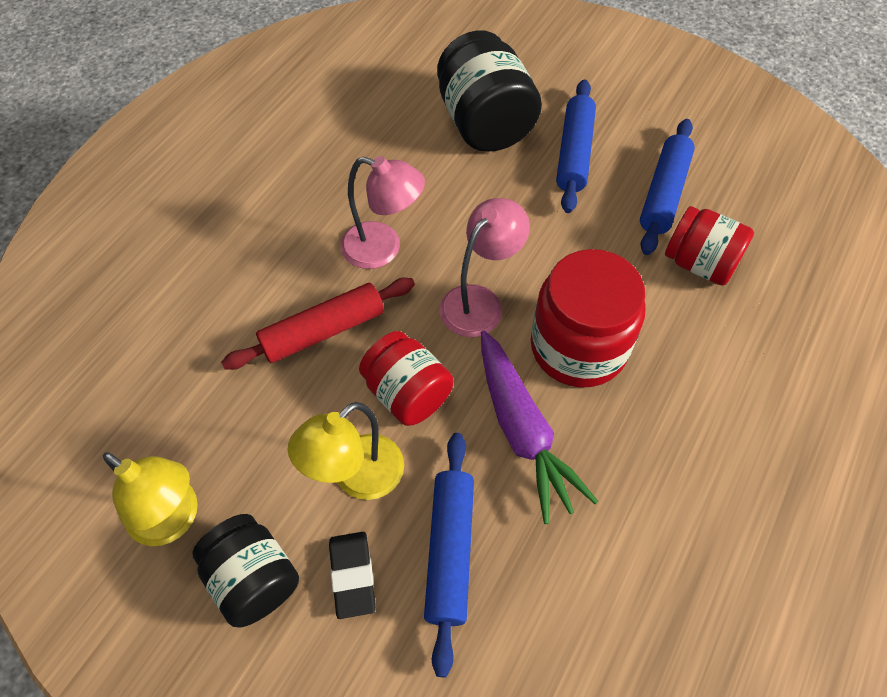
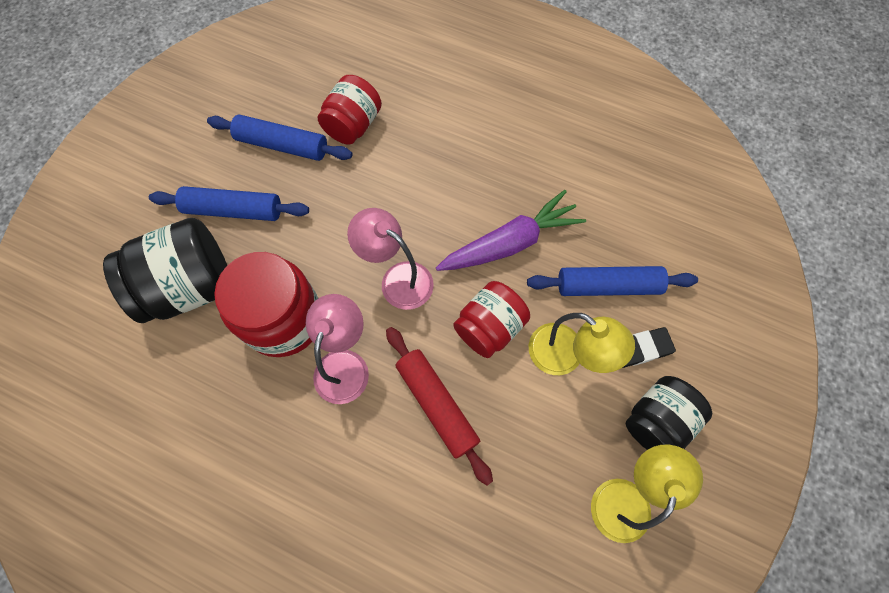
camera: 95 degrees left, 10 degrees up
(578, 347) = (435, 207): red jar -> red jar (284, 319)

